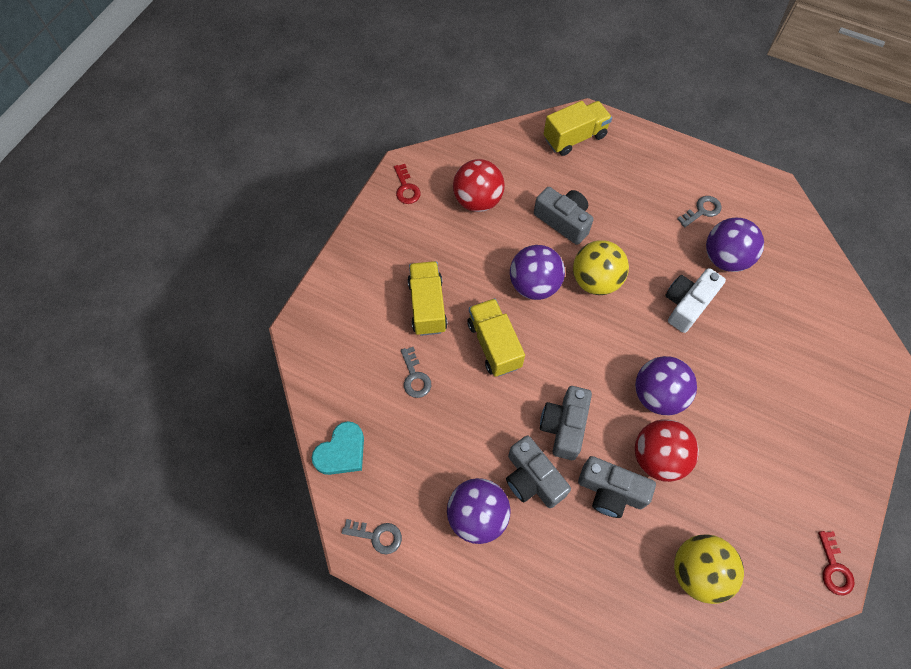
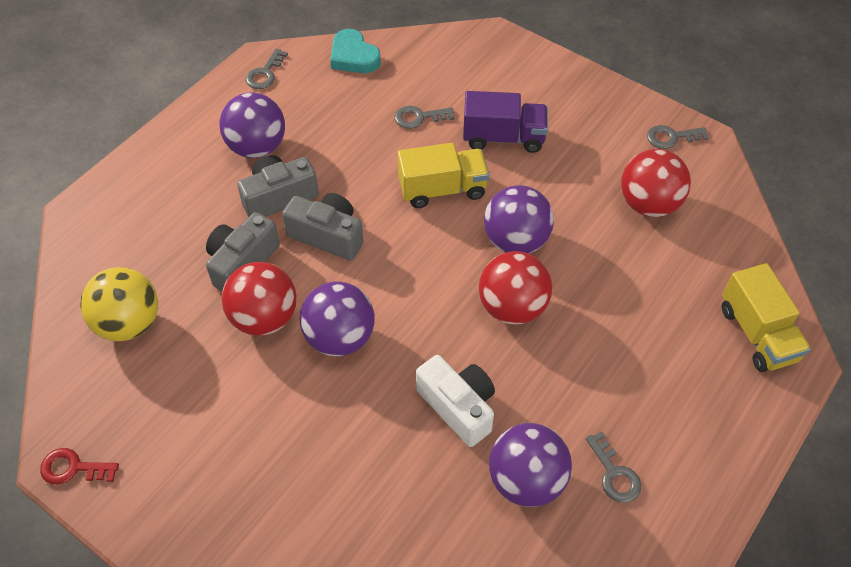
camera: 100 degrees right, 10 degrees down
(406, 188) = (671, 137): red key -> grey key
(427, 306) = (503, 137): yellow truck -> purple truck
(563, 221) = (609, 290): grey camera -> none
(595, 280) = (512, 307): yellow ball -> red ball

